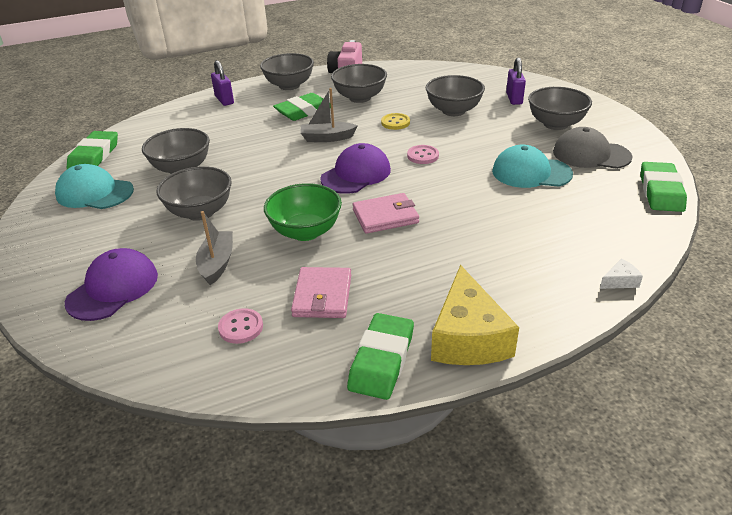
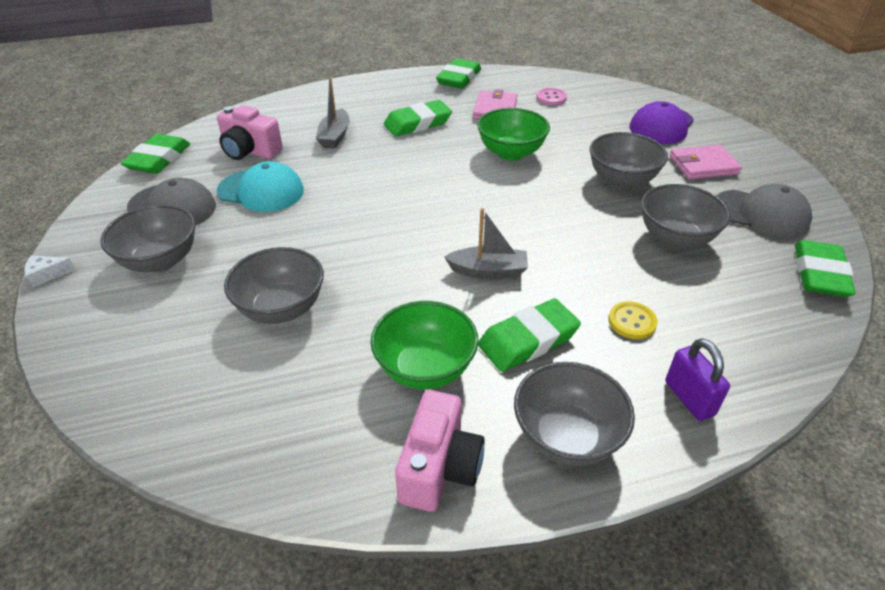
camera: 175 degrees left, 5 degrees up
(94, 193) = (761, 214): turquoise cap -> grey cap
(217, 263) = (584, 135): grey boat -> grey boat (335, 136)
(356, 174) = (456, 208): purple cap -> none
(360, 98) = (425, 368): grey bowl -> green bowl
(385, 216) = (434, 160): pink wallet -> pink wallet (703, 165)
(395, 122) = (382, 292): yellow button -> yellow button (632, 322)
(418, 262) = (417, 123): none -> green eraser
(423, 156) = (368, 226): pink button -> none
(467, 337) = (402, 84): yellow cheese -> none
(514, 98) = (164, 328): purple padlock -> none
(580, 208) = (250, 151): none -> pink camera
(620, 281) = (277, 101): white cheese -> white cheese (47, 274)

